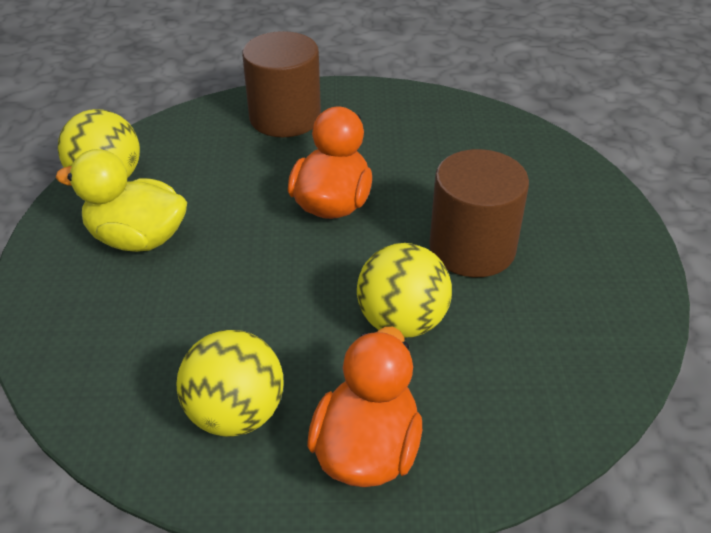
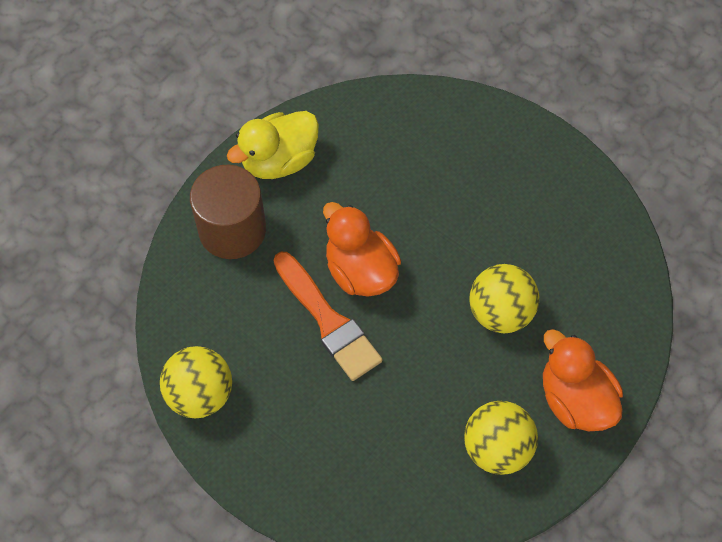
camera: 50 degrees left, 20 degrees up
(137, 238) = (289, 412): yellow duck -> yellow duck (279, 160)
(258, 212) = (328, 320): none -> orange brush
(472, 248) = (473, 226): brown cylinder -> none

